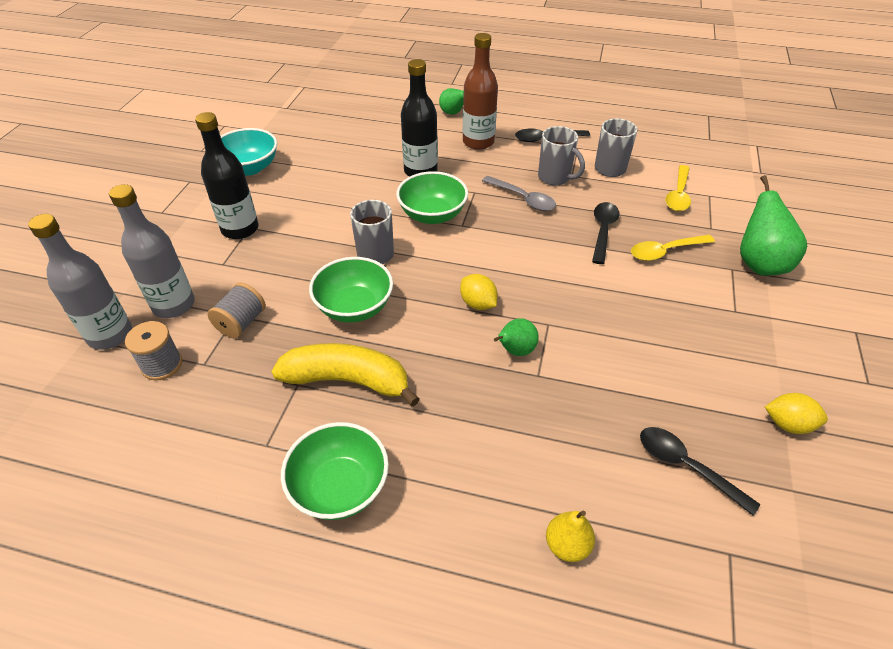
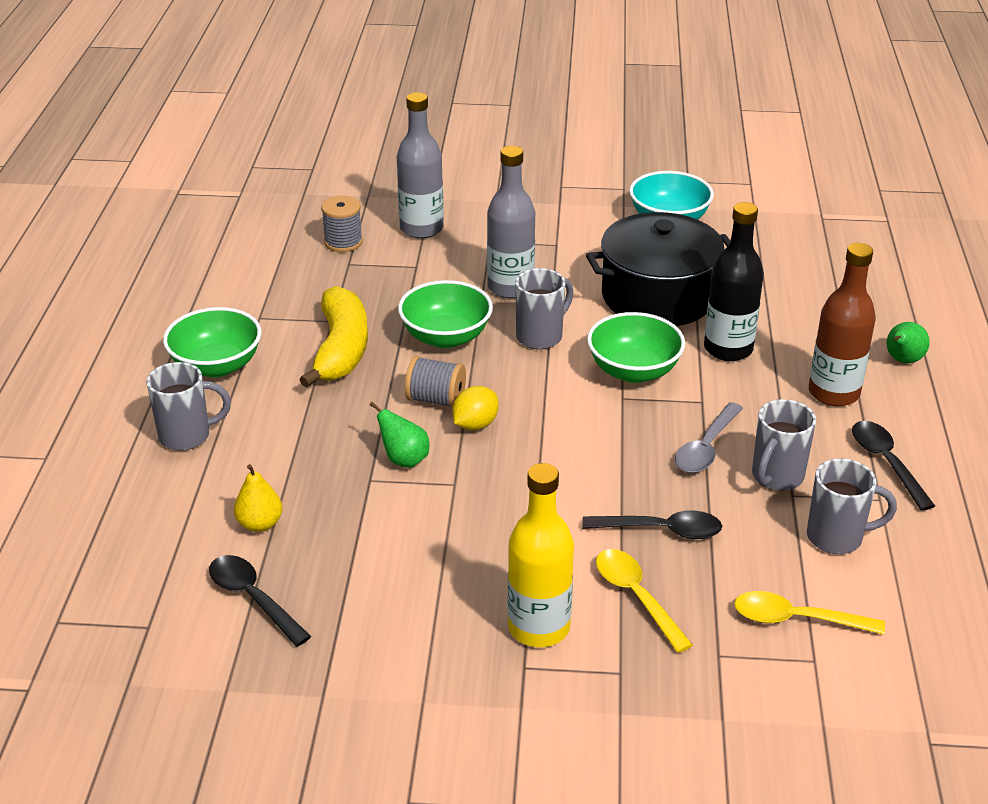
camera: 80 degrees right, 10 degrees down
(110, 335) = (374, 207): grey bottle -> grey bottle (510, 287)
(240, 229) = (551, 239): black bottle -> none
(241, 323) = (406, 272): grey spool -> grey spool (436, 399)
(347, 189) = (658, 296): none -> black pot
(454, 517) = (187, 436): none -> grey mug
(567, 545) = (158, 509): yellow pear -> yellow pear (260, 524)
(686, 466) = (253, 598): black spoon -> black spoon turned 75 degrees counterclockwise
(698, 299) = (538, 627): none -> yellow bottle
(759, 264) = (644, 707): green pear -> none
(788, 424) = (322, 698): yellow lemon -> none

